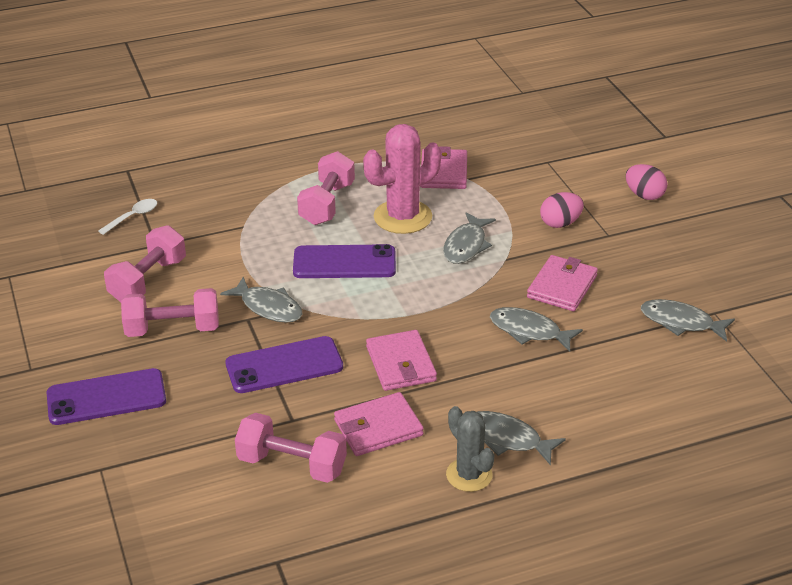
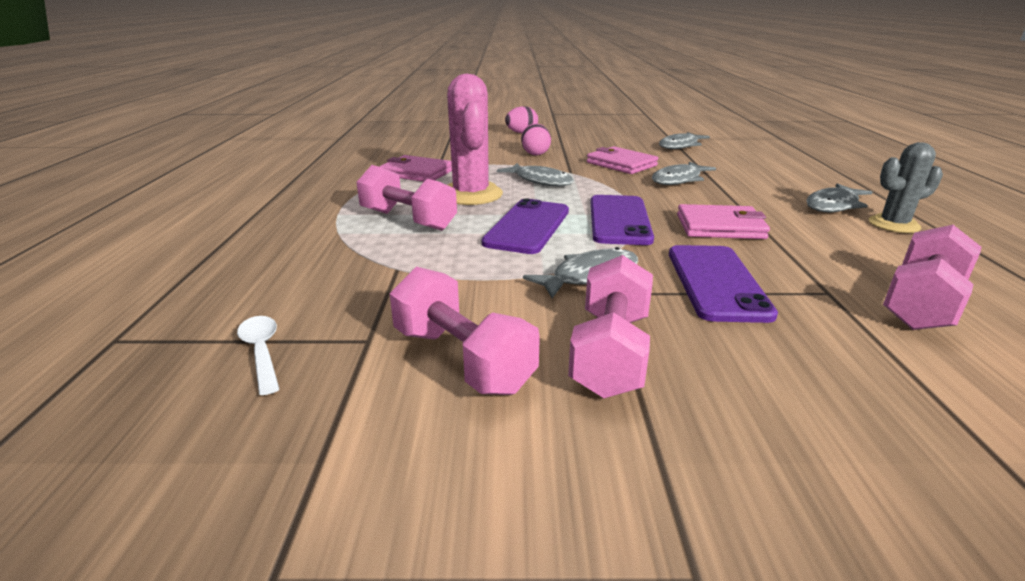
camera: 70 degrees left, 10 degrees down
(106, 397) = (801, 455): purple phone -> purple phone (619, 220)
(378, 428) = (831, 250): pink wallet -> none

